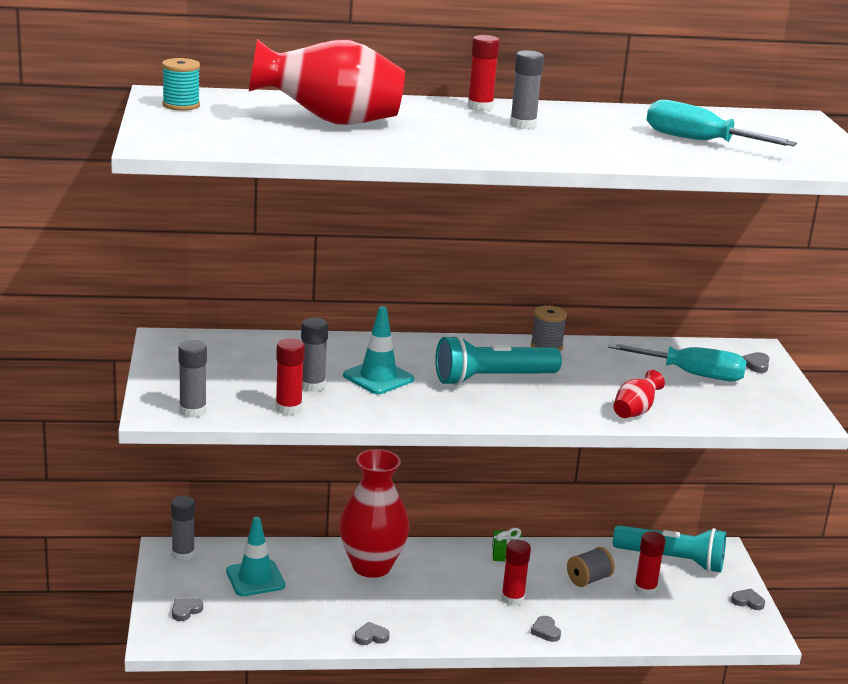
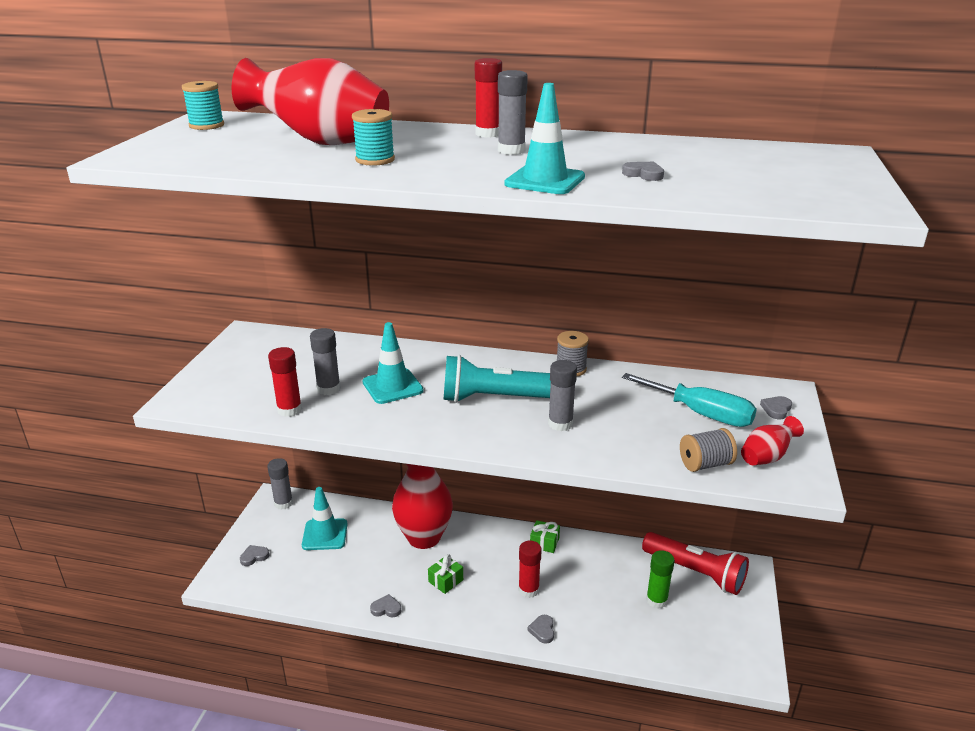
camera: 20 degrees right, 5 degrees up
(192, 411) = (207, 403): grey glue stick -> grey glue stick (560, 424)
(410, 139) = (375, 160): none -> turquoise spool
(420, 603) = (446, 581): none -> green gift
(585, 154) = (545, 181): none -> turquoise traffic cone
(588, 579) = (607, 581): grey spool -> grey spool (705, 464)
(635, 411) = (616, 450): red vase -> red vase (767, 457)
(645, 589) = (656, 600): red glue stick -> green glue stick
(672, 560) = (695, 572): turquoise flashlight -> red flashlight
(699, 141) = (693, 172): turquoise screwdriver -> none
(747, 601) = (754, 631): grey heart -> grey heart (644, 174)

